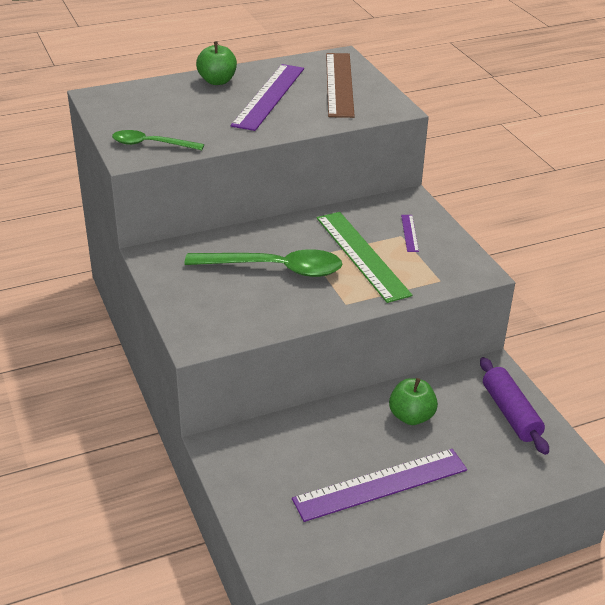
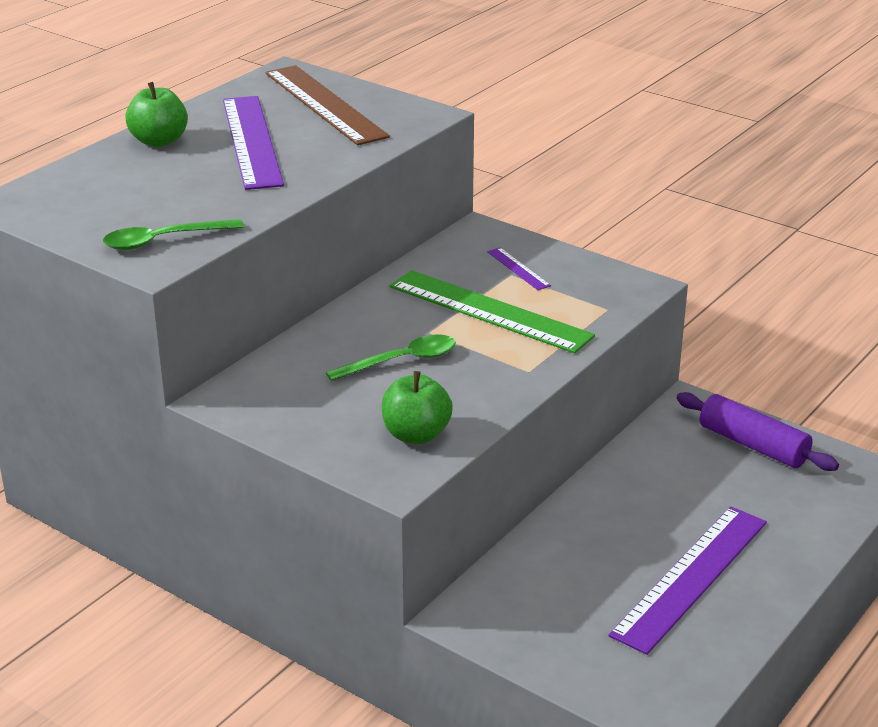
camera: 30 degrees left, 5 degrees down
(274, 269) = (401, 361): green spoon -> green spoon, size x0.60
(411, 416) = (652, 491): green apple -> green apple (416, 434)

